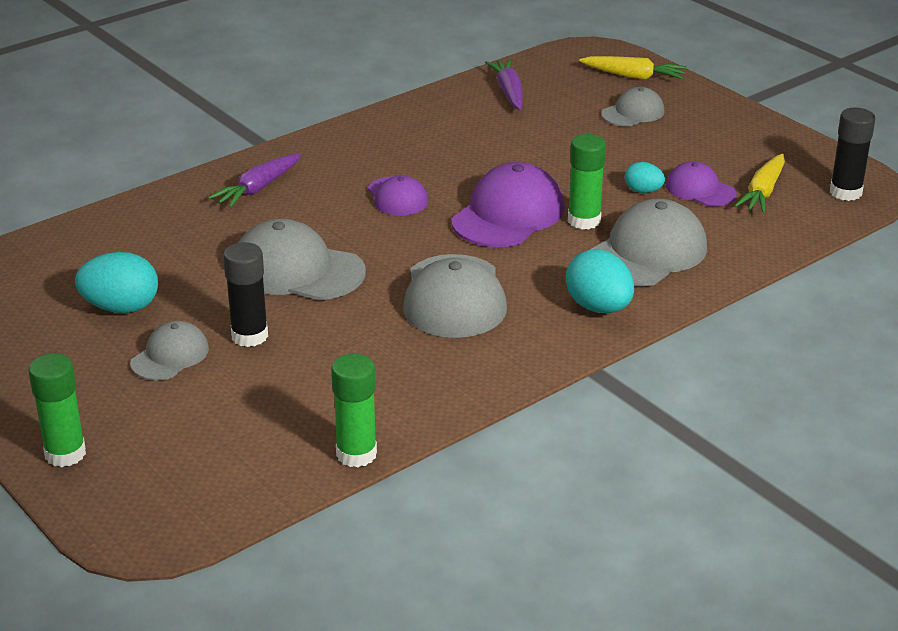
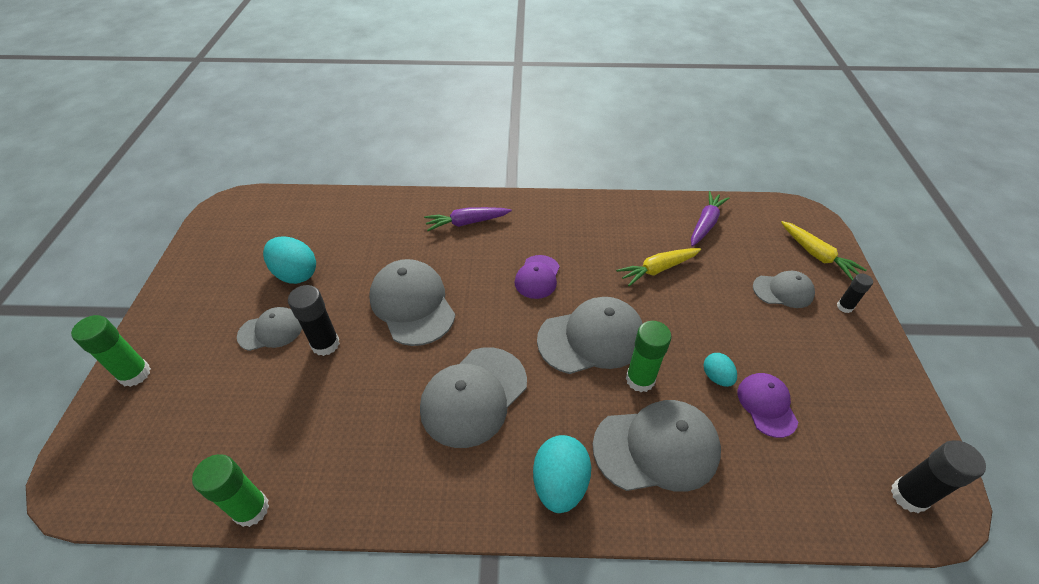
camera: 40 degrees right, 15 degrees up
(508, 214) = (591, 338): purple cap -> grey cap
(693, 103) = (844, 307): none -> black glue stick
(763, 192) = (823, 443): yellow carrot -> yellow carrot (657, 269)

